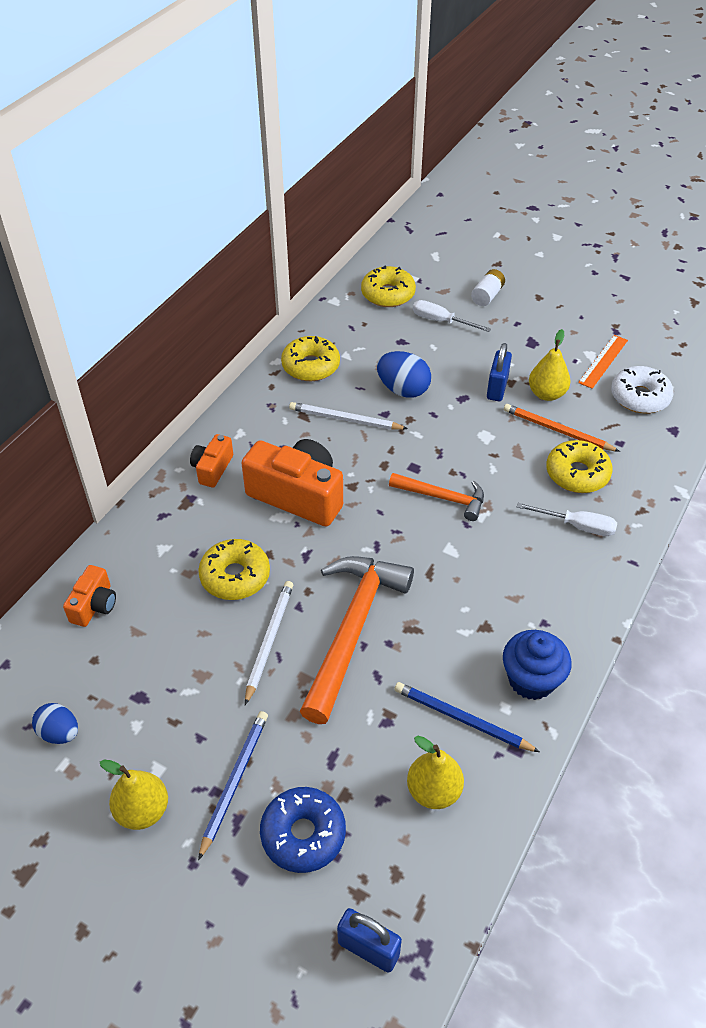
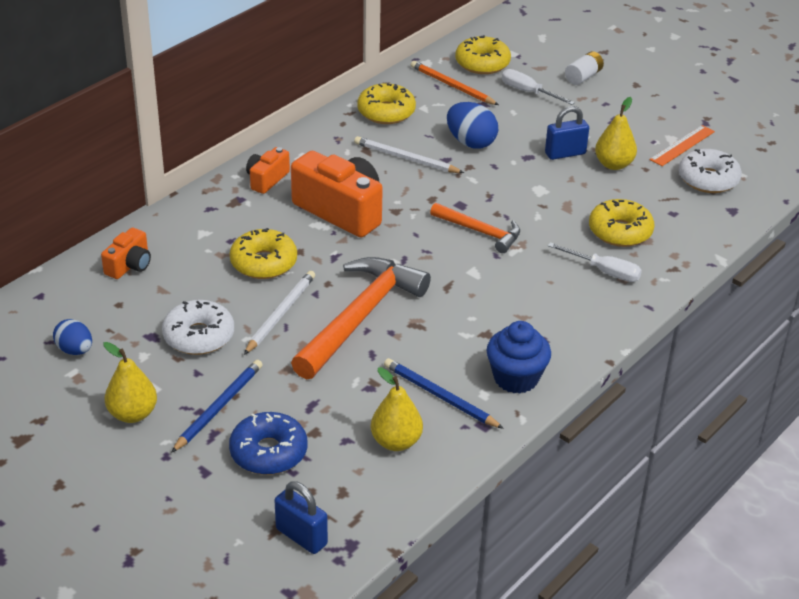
camera: 10 degrees right, 10 degrees down
(190, 687) = (199, 336): none -> white donut
(497, 388) = (565, 153): blue padlock -> blue padlock turned 45 degrees clockwise
(557, 430) = (613, 195): orange pencil -> orange pencil (452, 86)

